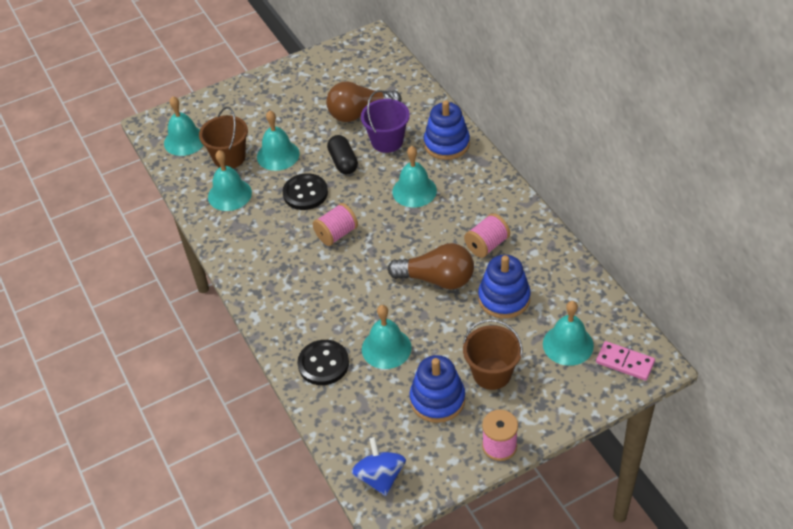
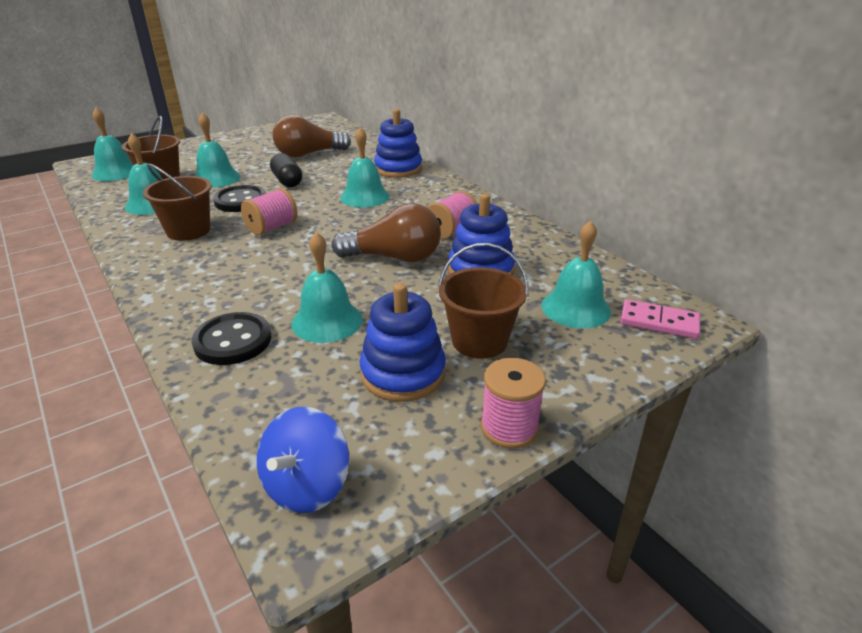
camera: 10 degrees left, 15 degrees down
(269, 236) = (188, 231): none -> brown bucket
(380, 477) = (307, 486): blue spinning top -> blue spinning top turned 135 degrees counterclockwise
(387, 141) = (335, 168): purple bucket -> none

